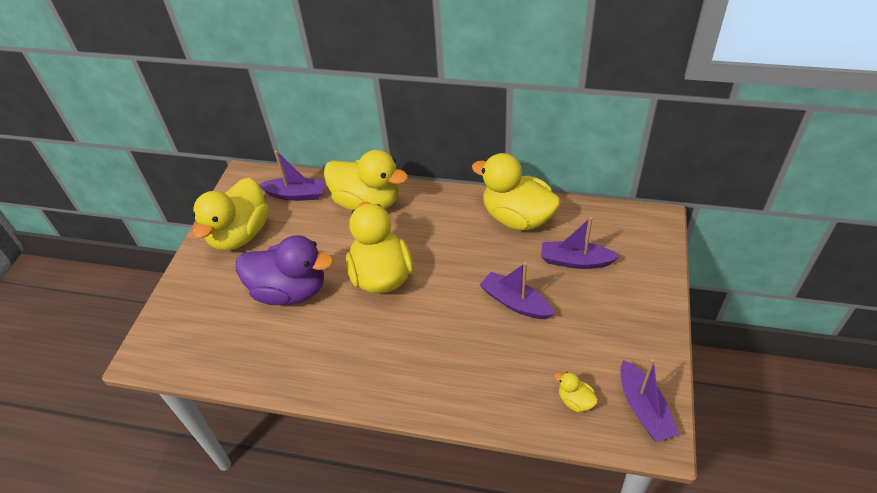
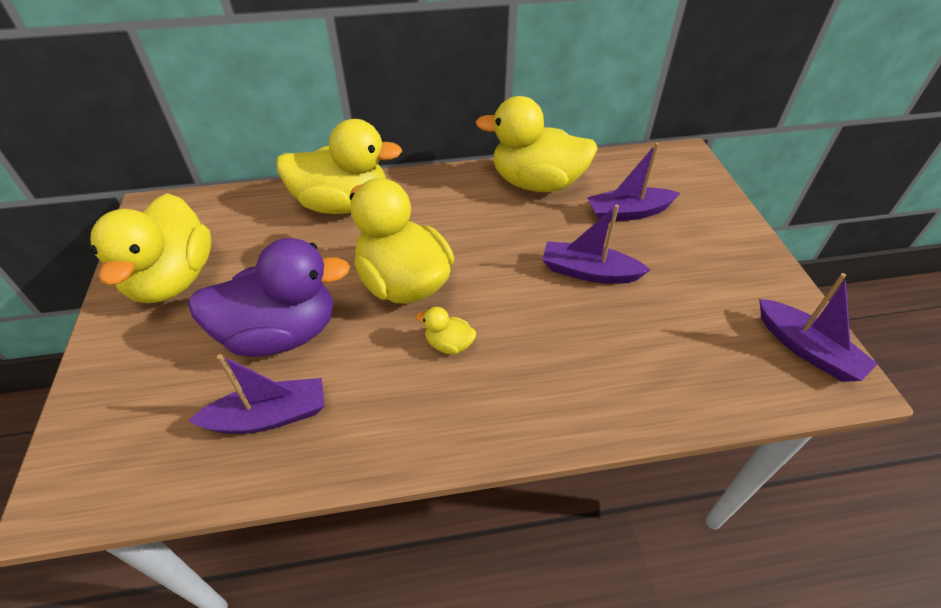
camera: 25 degrees left, 0 degrees up
(296, 194) = (239, 215): purple boat -> purple boat (269, 416)
(575, 401) = (728, 364): yellow duck -> yellow duck (449, 344)

